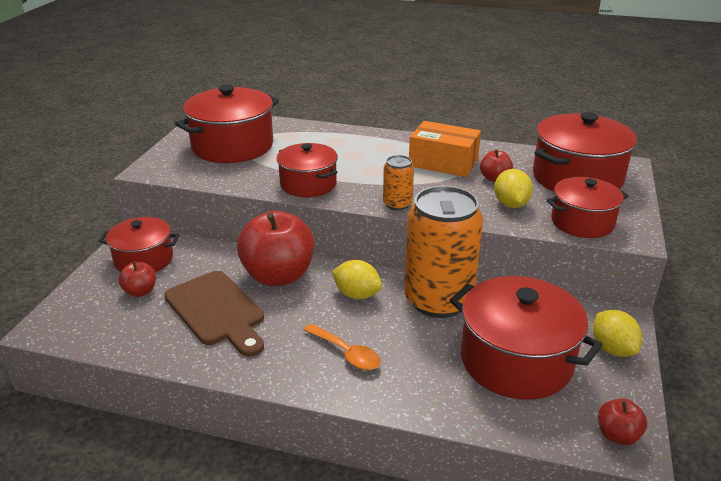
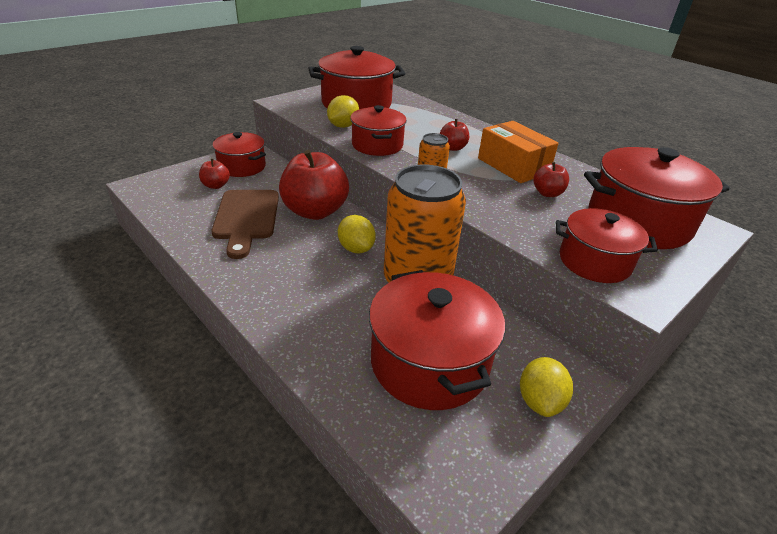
camera: 30 degrees right, 5 degrees up
(346, 353) = (297, 288): orange spoon -> none
(511, 204) = (536, 219): yellow lemon -> yellow lemon (343, 126)
(617, 435) = (453, 484): red apple -> red apple (453, 148)

